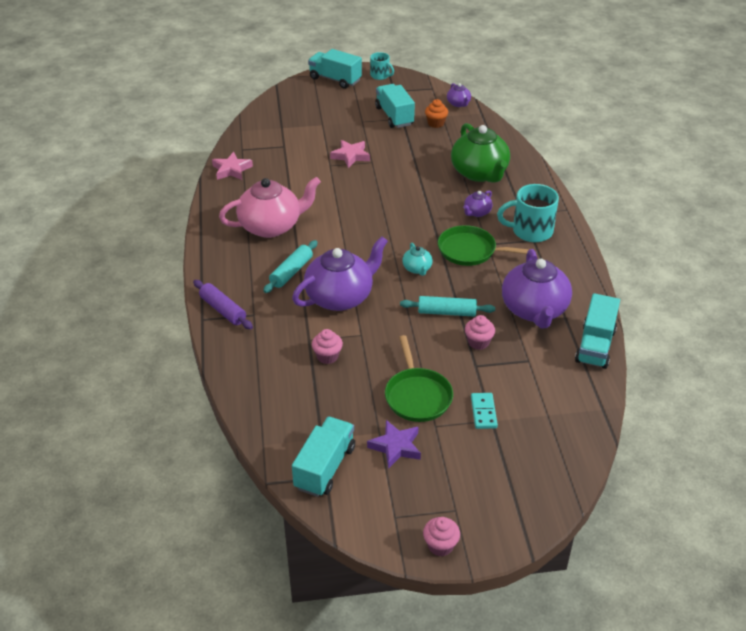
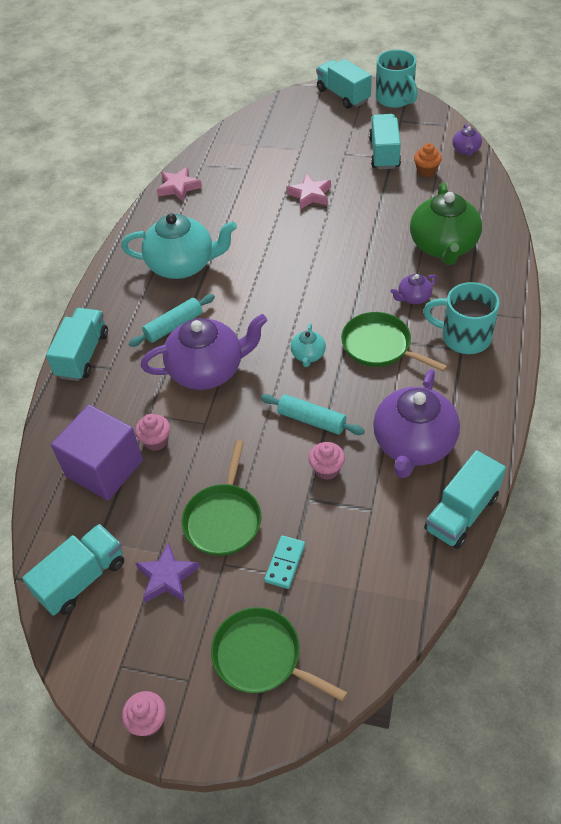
camera: 25 degrees right, 10 degrees up
(223, 310) = (83, 355): purple rolling pin -> turquoise truck
(271, 226) = (182, 265): pink teapot -> turquoise teapot
(295, 386) = (104, 468): none -> purple cube
(380, 76) = (395, 99): turquoise mug -> turquoise mug, size x1.72
(502, 477) = (261, 656): none -> green pan

